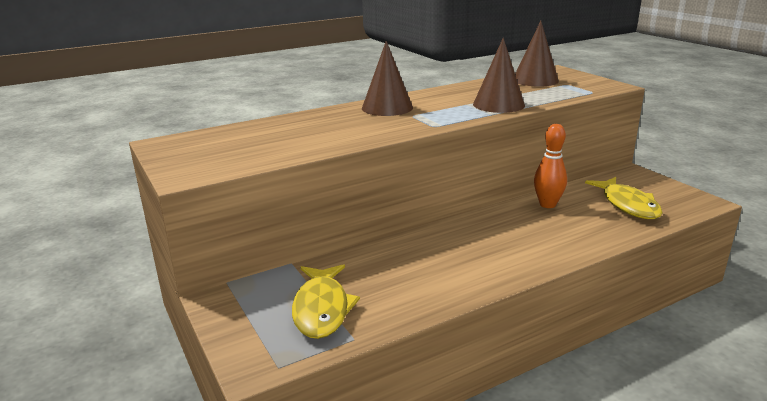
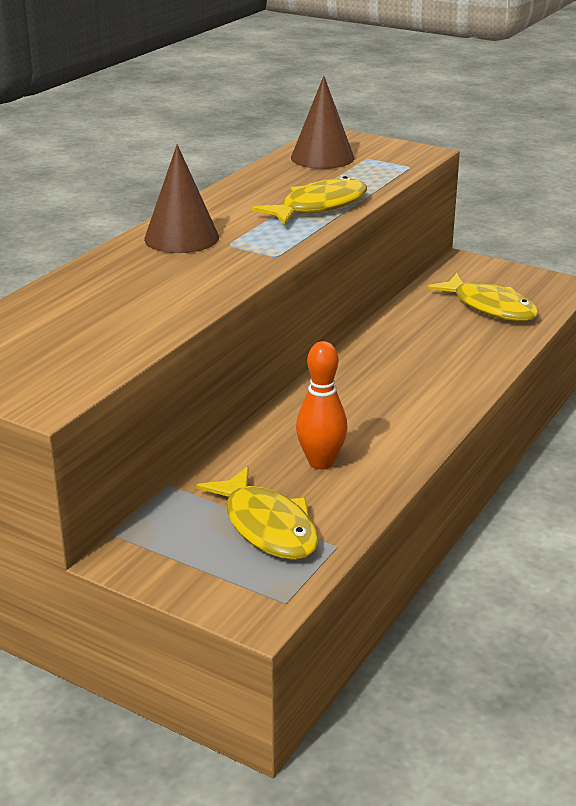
camera: 30 degrees left, 5 degrees up
(498, 104) = (319, 206): brown cone -> yellow fish
(547, 204) = (404, 327): orange bowling pin -> orange bowling pin (321, 462)

